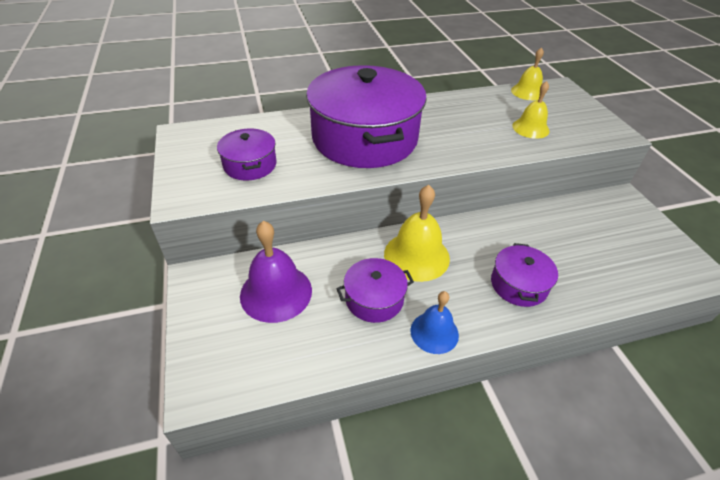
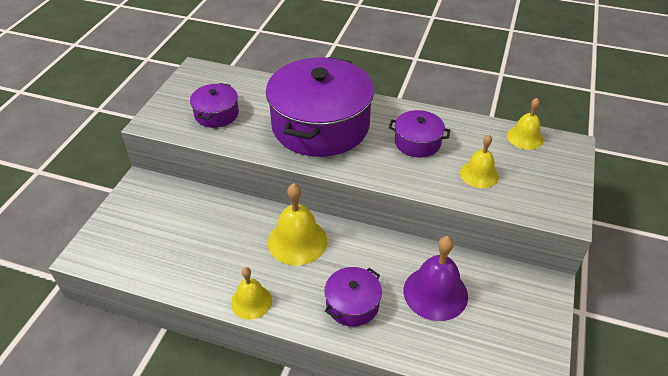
camera: 35 degrees right, 0 degrees up
(276, 292) = (177, 218): purple bell -> purple bell (435, 293)
(374, 299) = (235, 256): purple pot -> purple pot (417, 142)
(434, 332) = (251, 301): blue bell -> yellow bell

